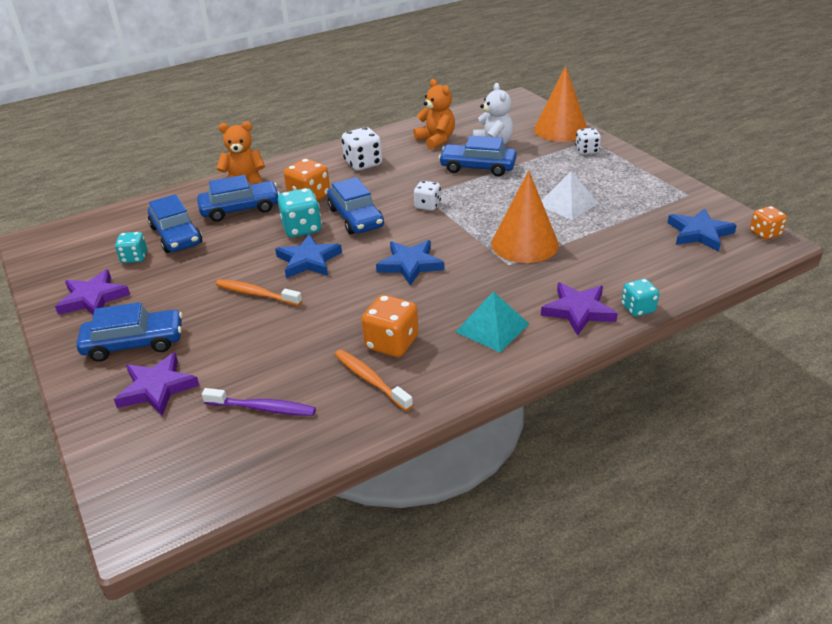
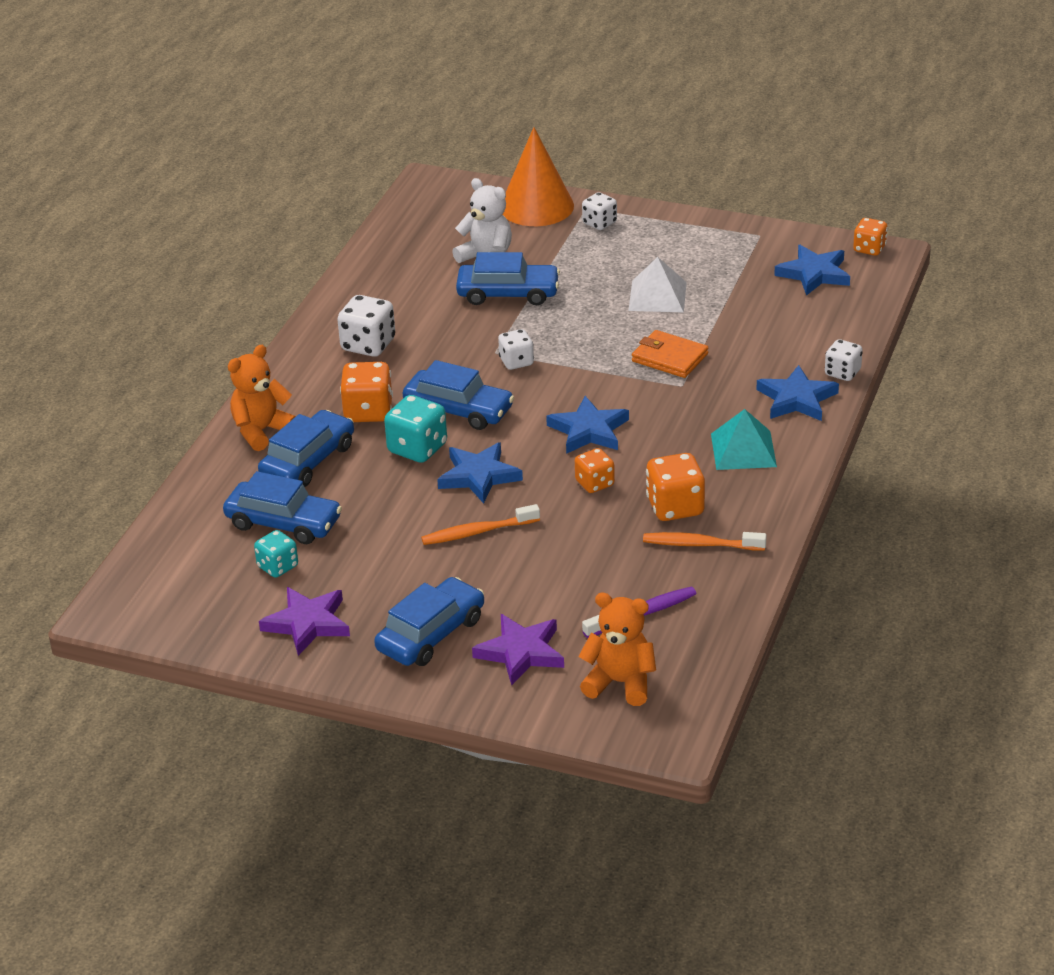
camera: 40 degrees left, 0 degrees up
(365, 300) = (594, 483): none -> orange dice
(436, 140) = (411, 279): orange teddy bear -> orange teddy bear (620, 683)
(478, 167) = (508, 293): blue car -> blue car turned 150 degrees counterclockwise
(524, 243) = (669, 358): orange cone -> orange wallet
(578, 311) = (796, 399): purple star -> blue star
(638, 309) = (842, 373): turquoise dice -> white dice

